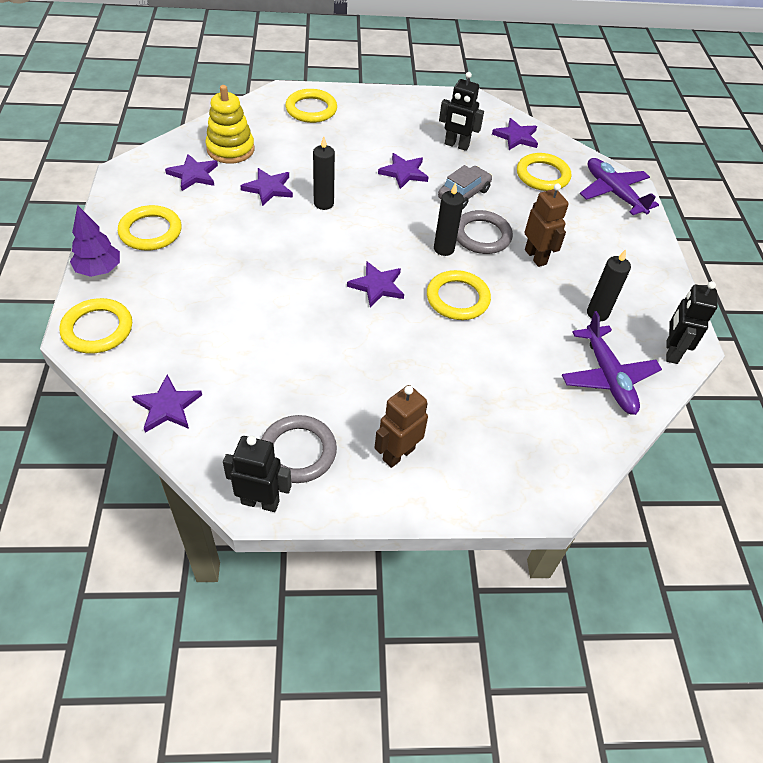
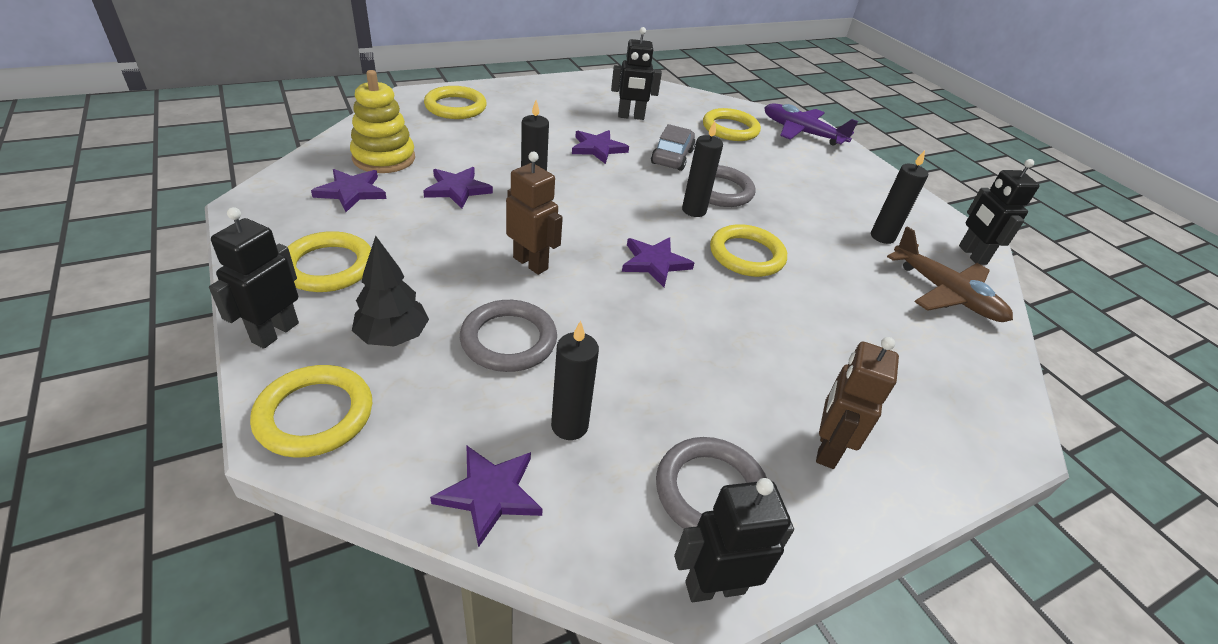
camera: 25 degrees left, 10 degrees down
(99, 270) = (275, 332): purple tree -> black robot
(165, 292) = (393, 337): none -> black tree
(235, 315) = (508, 340): none -> grey ring
(238, 383) = (569, 426): none -> black candle
(516, 137) = (680, 102): purple star -> none
(535, 257) = (785, 199): brown robot -> brown robot (531, 263)
(608, 377) = (945, 294): purple plane -> brown plane

